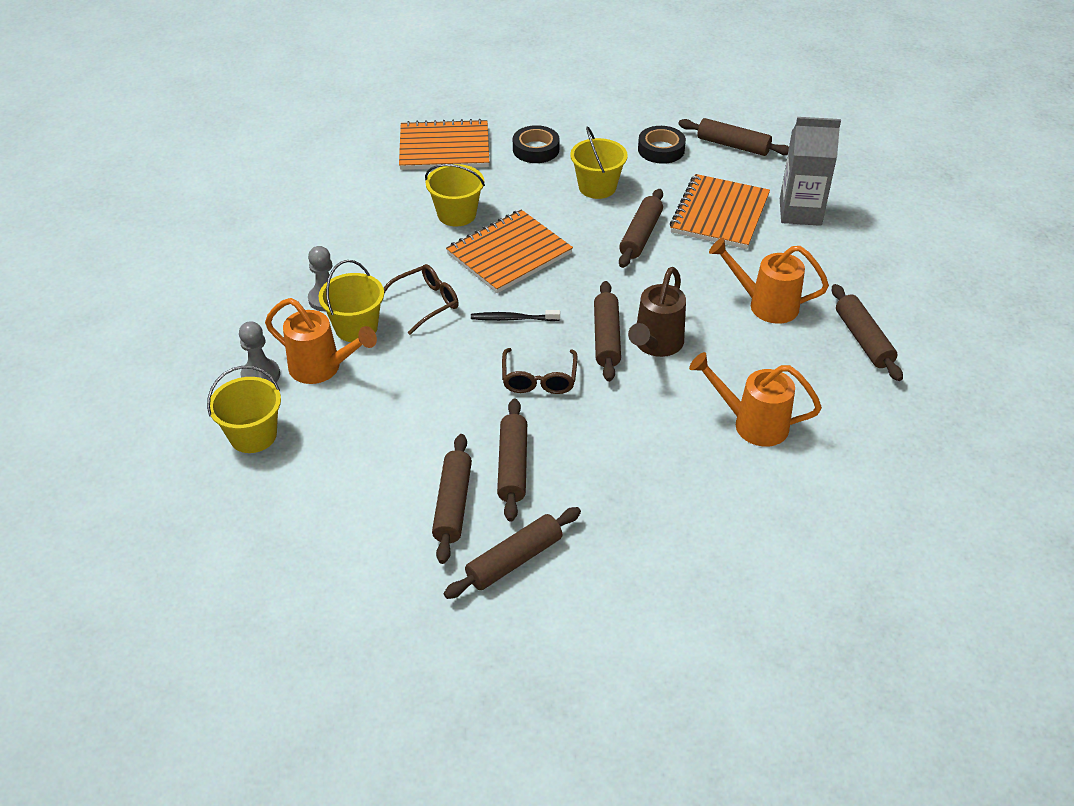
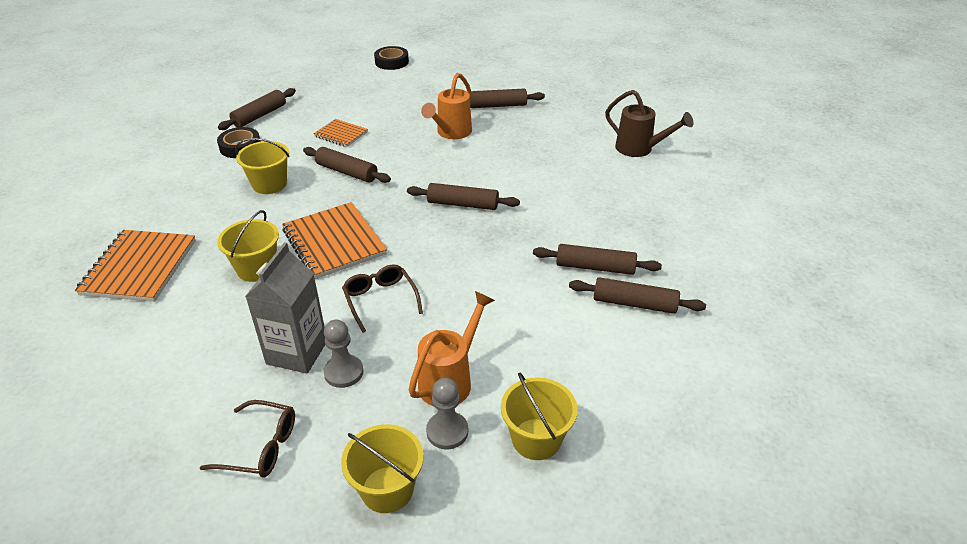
camera: 80 degrees left, 5 degrees down
(356, 327) = (397, 351): yellow bucket -> yellow bucket (387, 489)
(512, 319) = (422, 249): black toothbrush -> none
(514, 560) = (690, 276): brown rolling pin -> none
(536, 149) = (188, 210): black tape -> black tape (391, 62)
(539, 379) = (500, 243): brown glasses -> brown glasses (260, 447)
(655, 345) = (478, 183): brown watering can -> brown watering can (639, 149)
(719, 214) = (341, 134): orange notebook -> orange notebook, size x0.56
(752, 424) = (566, 157): orange watering can -> none
(800, 212) = (358, 104): grey carton -> grey carton (297, 352)

